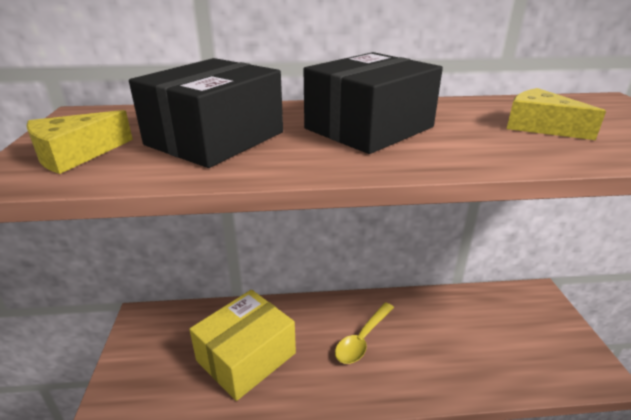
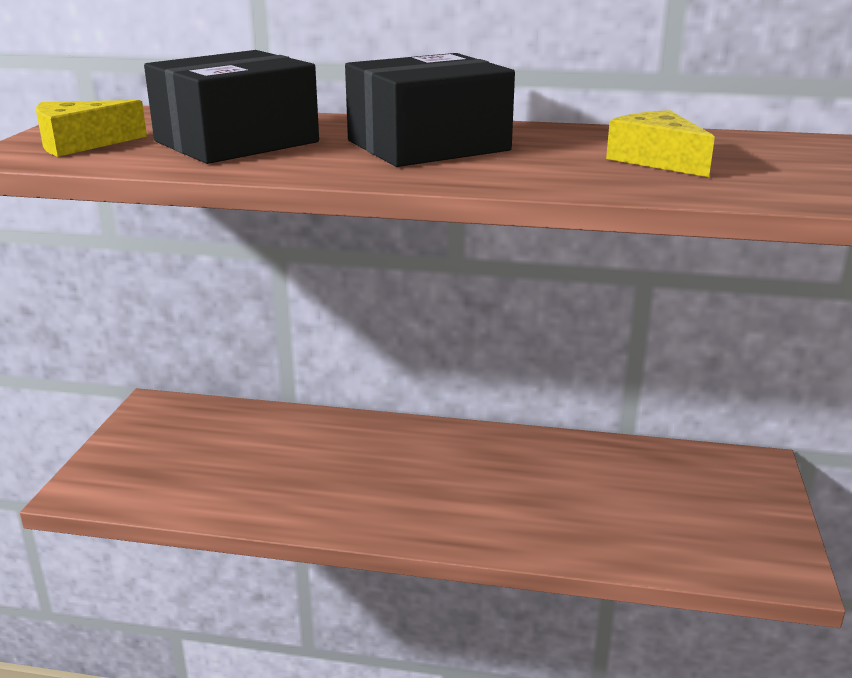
camera: 15 degrees right, 5 degrees down
(246, 357) = (270, 466): yellow box -> none
(362, 339) = (439, 474): yellow spoon -> none

